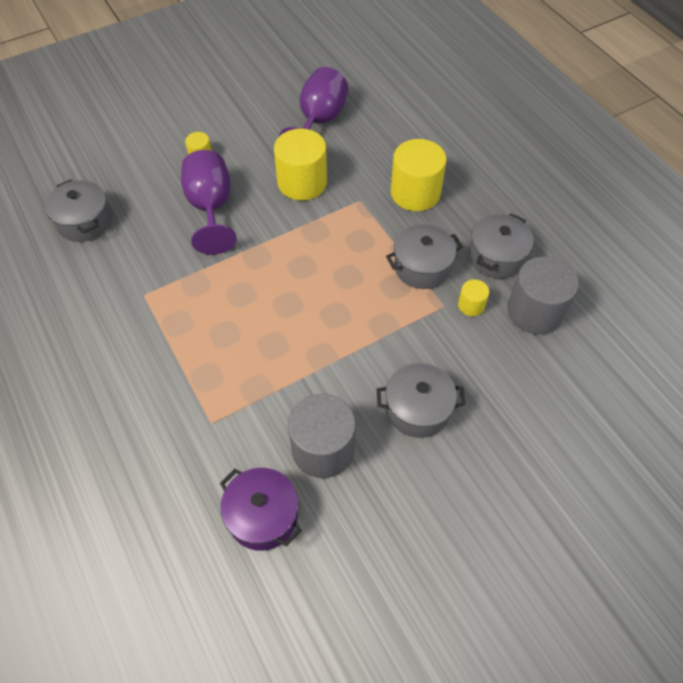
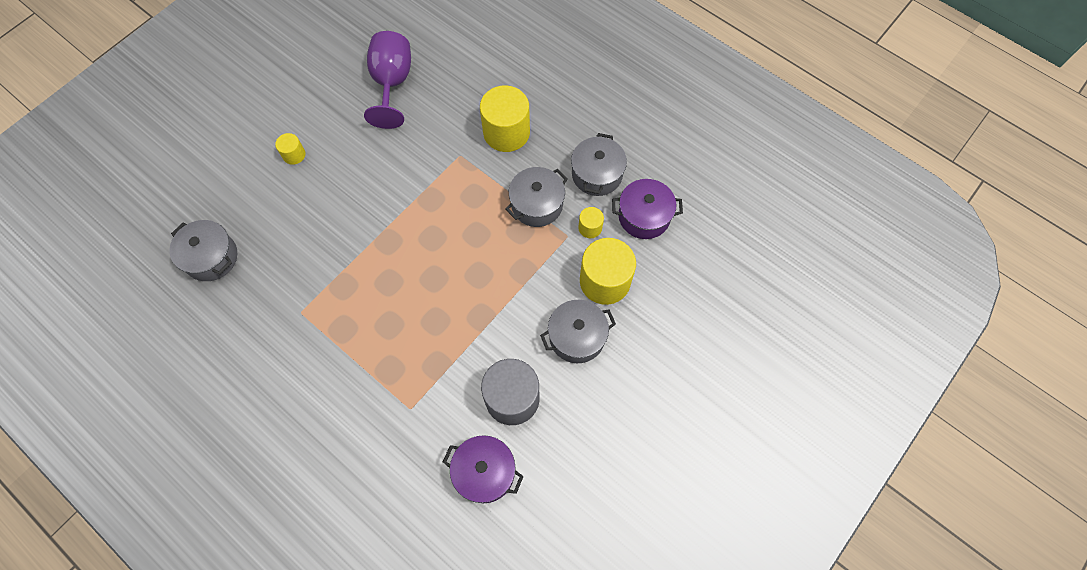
camera: 20 degrees left, 10 degrees up
(211, 208) = (326, 205): purple goblet -> none
(302, 182) = (400, 153): yellow cylinder -> yellow cylinder (605, 281)
(535, 311) = (644, 216): grey cylinder -> purple pot

